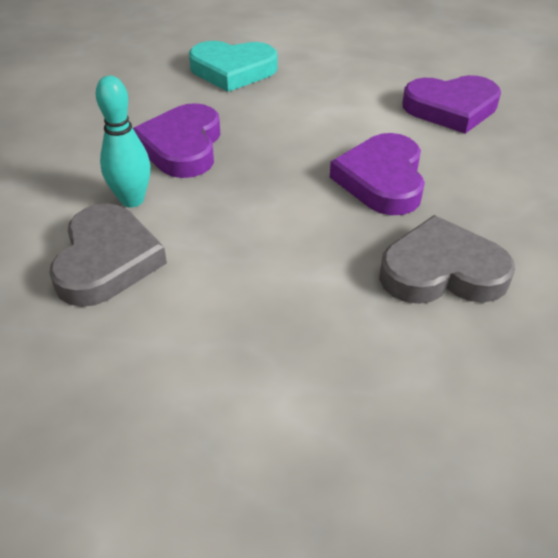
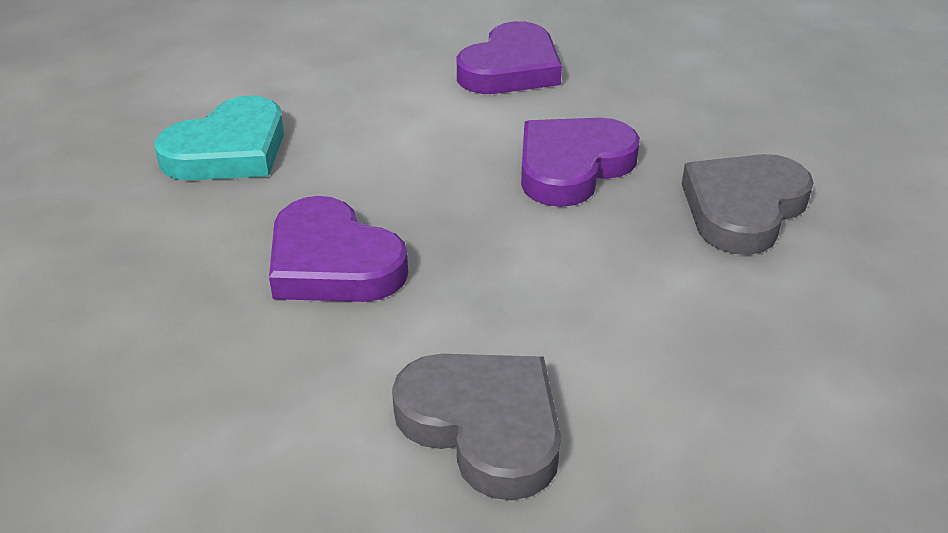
camera: 50 degrees left, 5 degrees down
(132, 200) = (389, 352): turquoise bowling pin -> none
(382, 180) = (572, 167): purple heart -> purple heart turned 90 degrees clockwise

